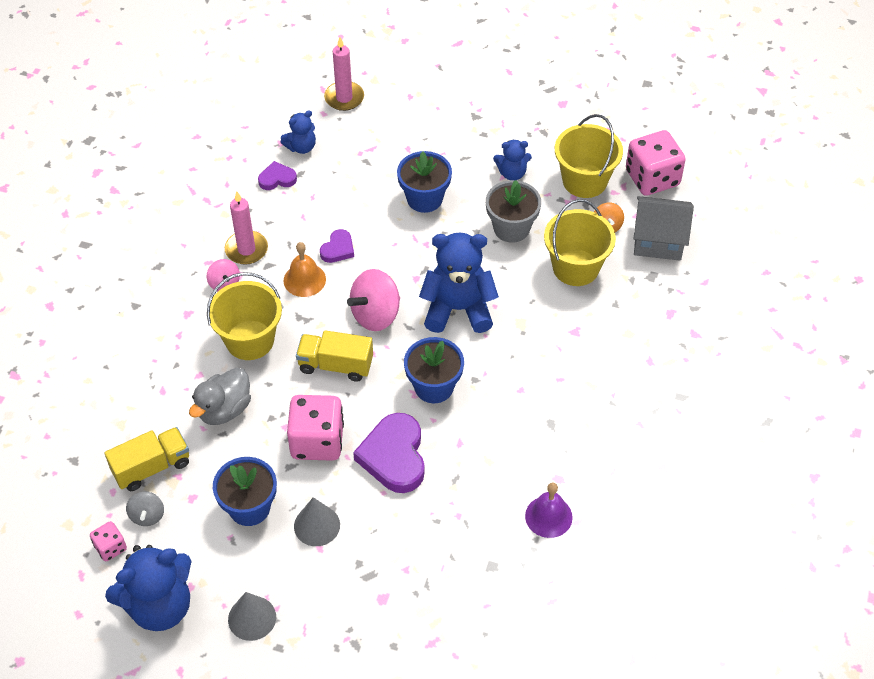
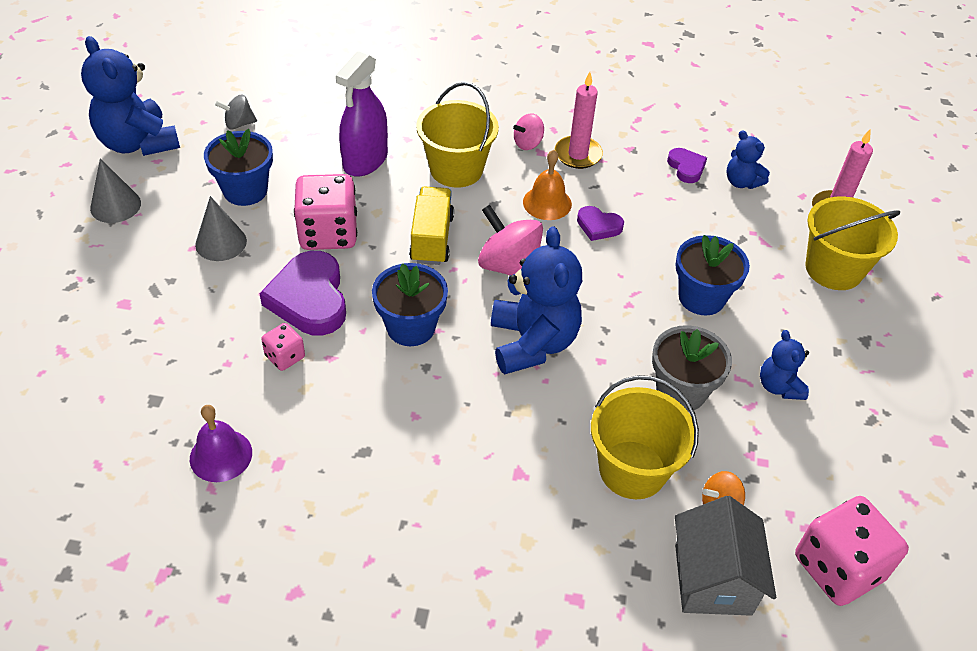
camera: 80 degrees right, 5 degrees down
(110, 547) = (205, 106): pink dice -> pink dice (285, 357)
(151, 467) = (294, 120): yellow truck -> none
(224, 409) = (365, 160): grey duck -> purple spray bottle
(394, 456) = (309, 298): purple heart -> purple heart turned 90 degrees counterclockwise
(584, 181) = (798, 475): yellow bucket -> yellow bucket (833, 269)

